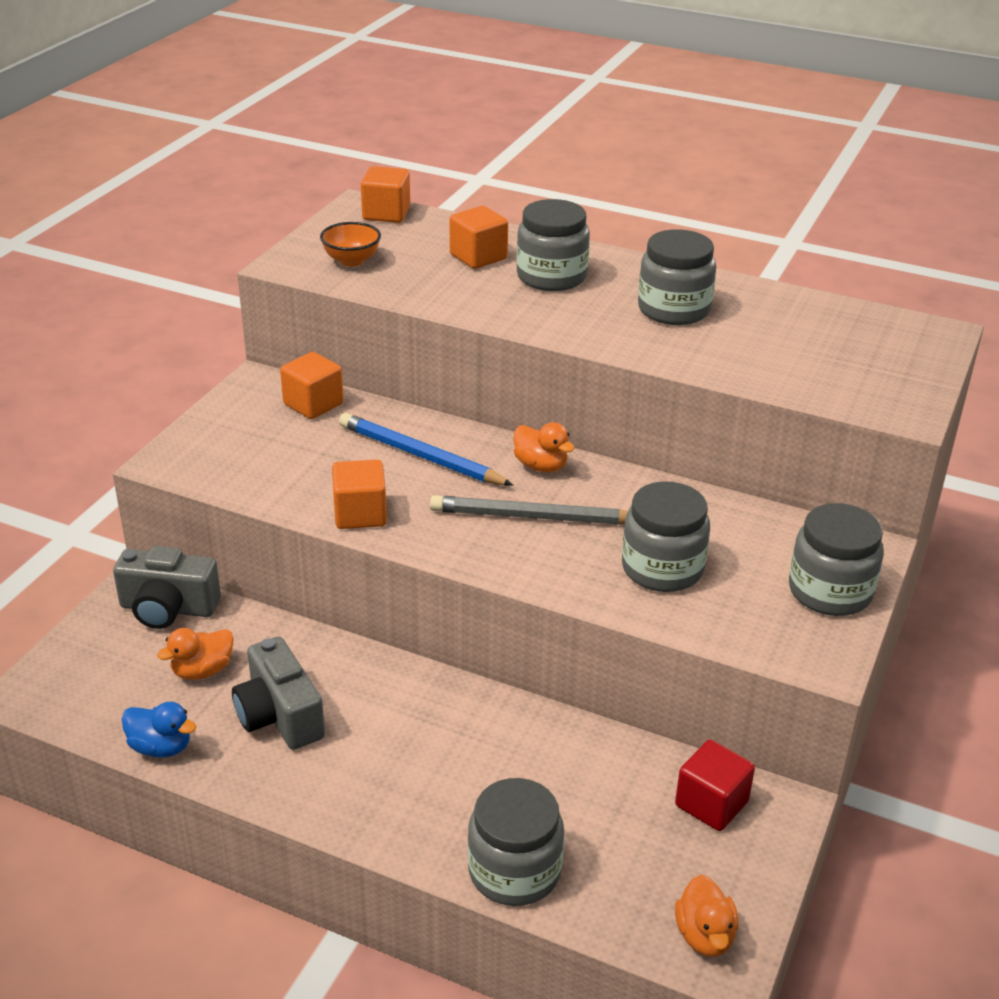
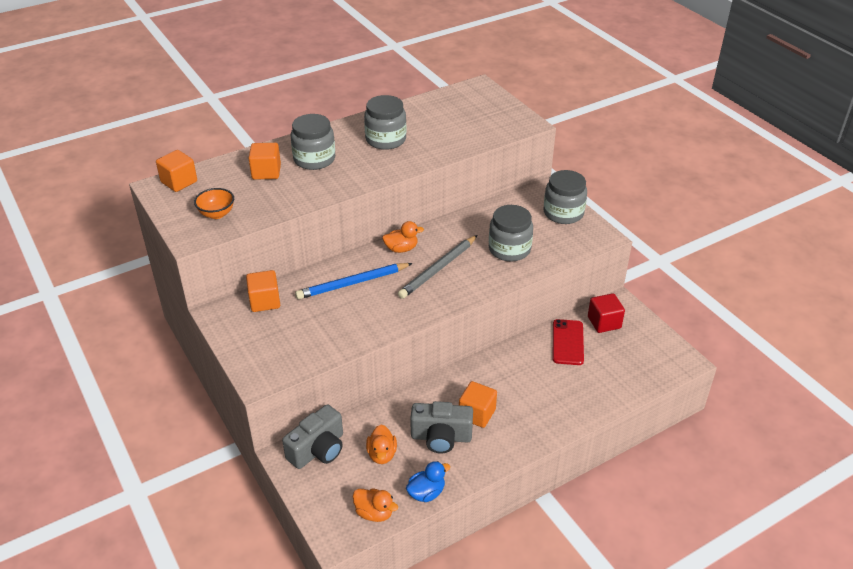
camera: 55 degrees left, 5 degrees up
(360, 514) = (380, 324): orange cube -> orange cube (477, 414)
(514, 871) = (599, 399): grey jar -> none
(614, 775) = (567, 342): none -> red phone
(704, 935) = (668, 360): orange duck -> orange duck (374, 513)

